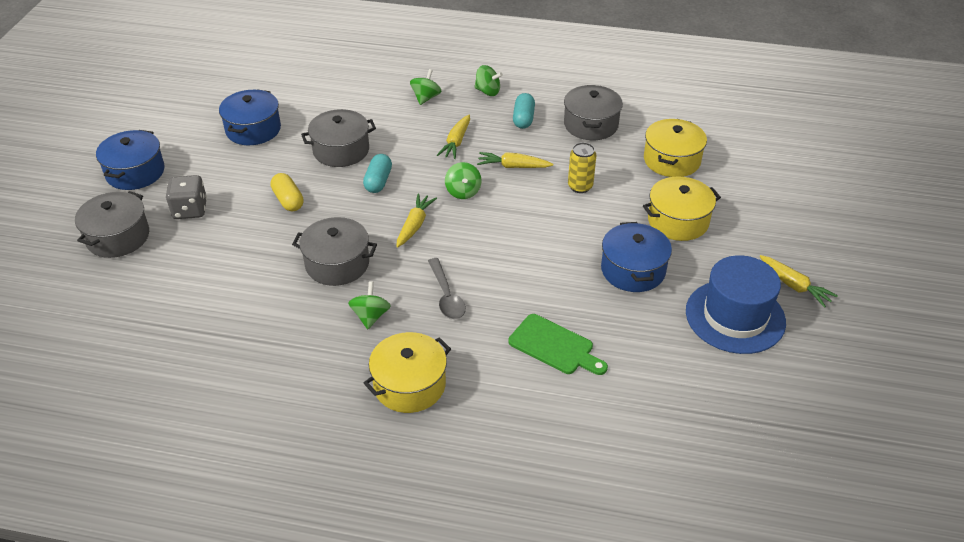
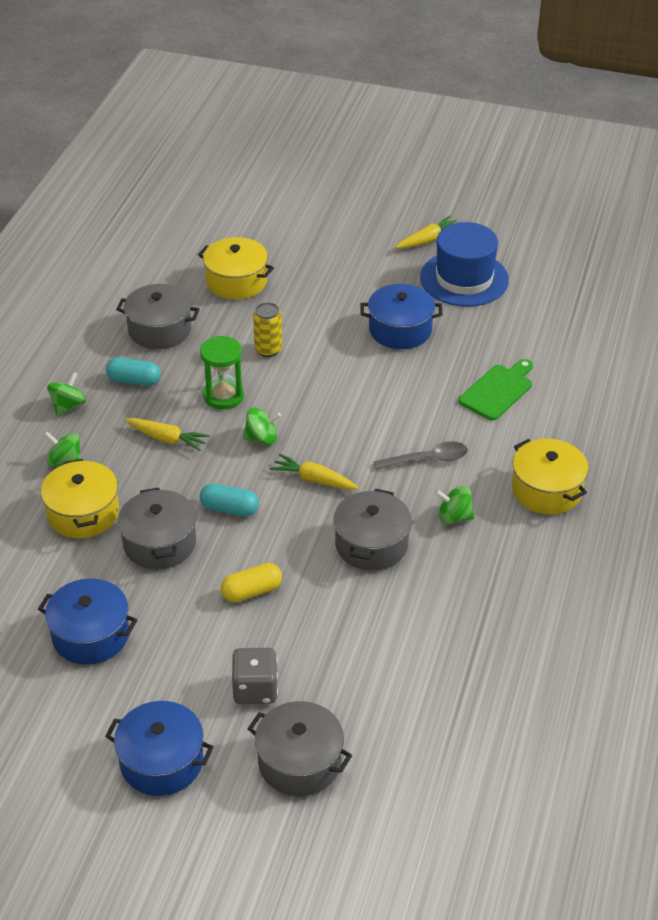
camera: 85 degrees left, 0 degrees up
(513, 166) = (223, 396): yellow carrot -> green hourglass
(678, 221) = (333, 292): yellow pot -> yellow pot (83, 513)

